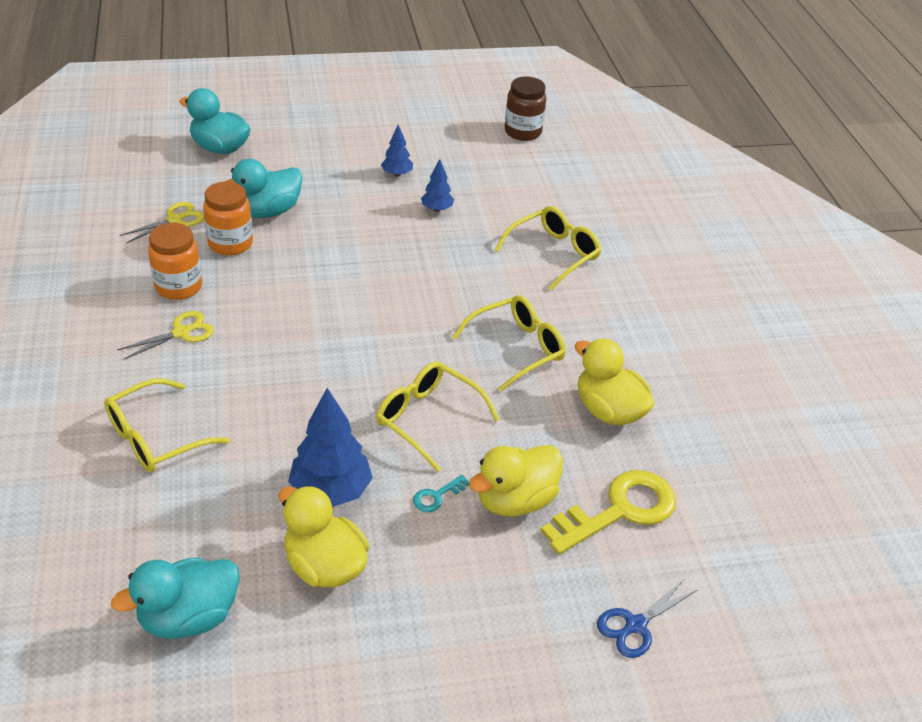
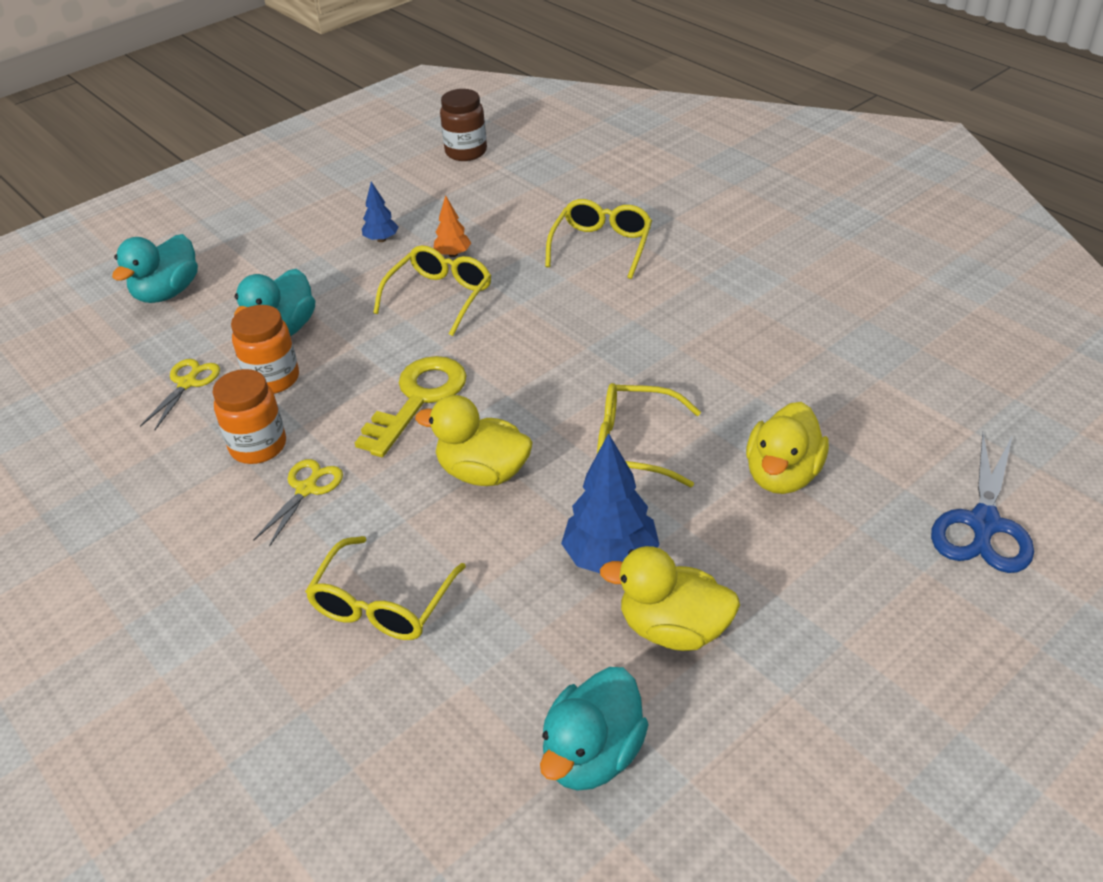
camera: 25 degrees left, 0 degrees up
(220, 148) = (167, 293): turquoise duck -> turquoise duck turned 60 degrees counterclockwise
(437, 209) = (453, 254): blue tree -> orange tree
(437, 496) = (712, 509): turquoise key -> none
(517, 348) = (652, 343): yellow glasses -> yellow glasses (440, 296)
(608, 411) = (783, 357): yellow duck -> yellow duck (483, 472)
(619, 510) = (875, 436): yellow key -> yellow key (418, 399)
(635, 625) = (983, 524): blue scissors -> blue scissors, size x1.58

